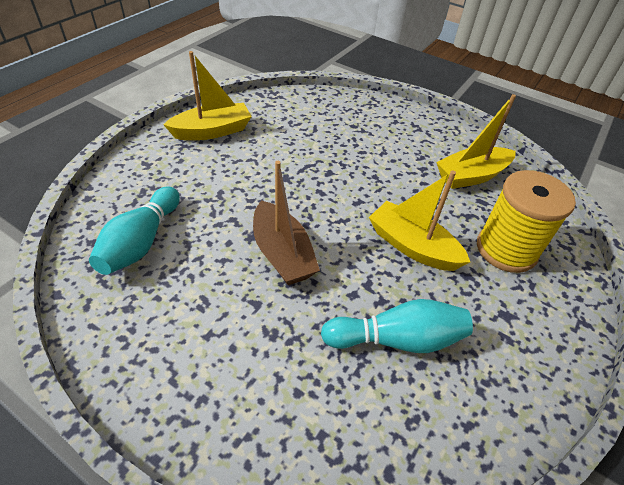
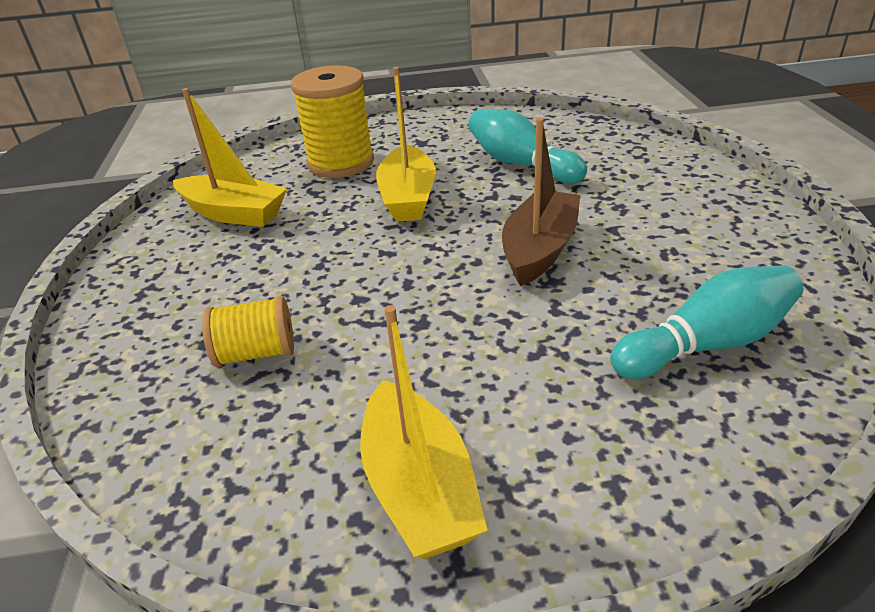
camera: 125 degrees left, 10 degrees down
(212, 131) = (419, 488): yellow boat -> yellow boat turned 135 degrees counterclockwise
(329, 133) = (256, 353): none -> yellow spool

